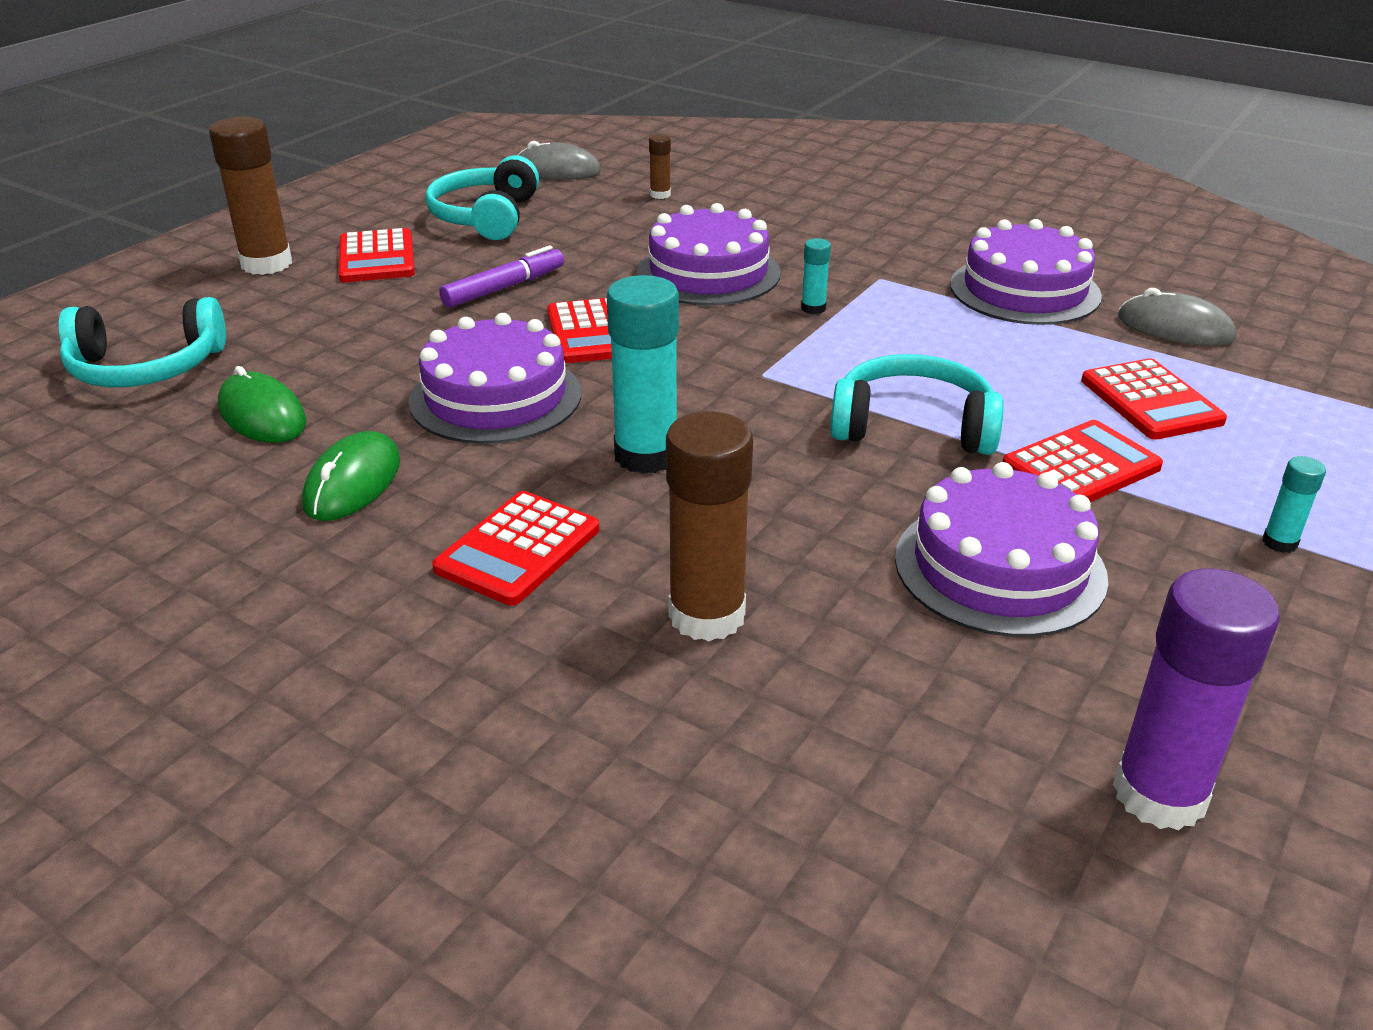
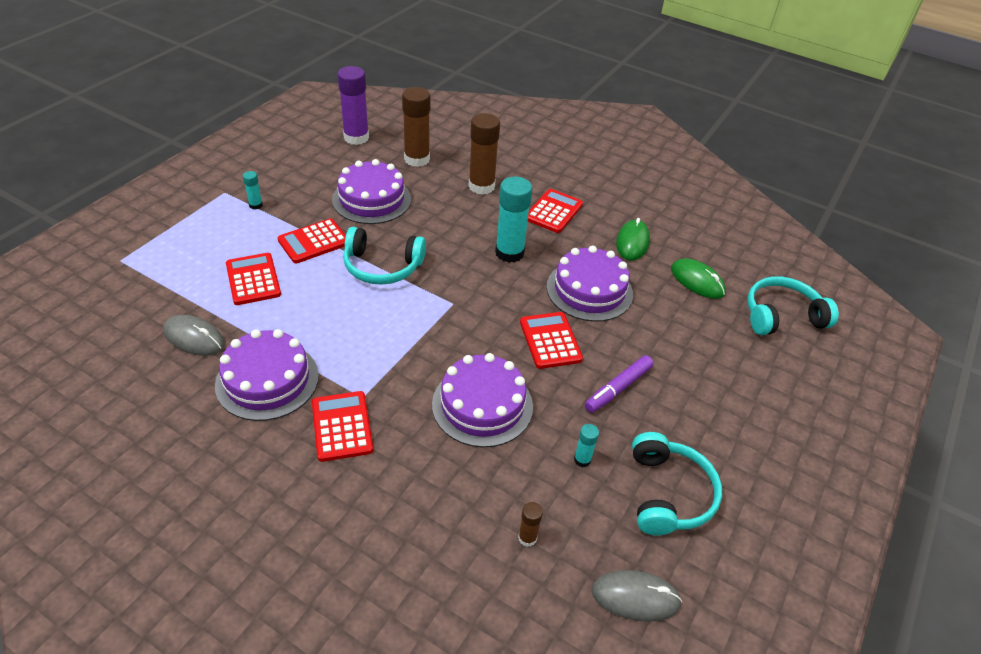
camera: 175 degrees right, 10 degrees up
(266, 264) = (793, 421): brown glue stick -> brown glue stick (417, 159)
(376, 258) = (722, 428): red calculator -> red calculator (342, 426)
(813, 308) = (415, 362): turquoise glue stick -> turquoise glue stick (582, 459)

